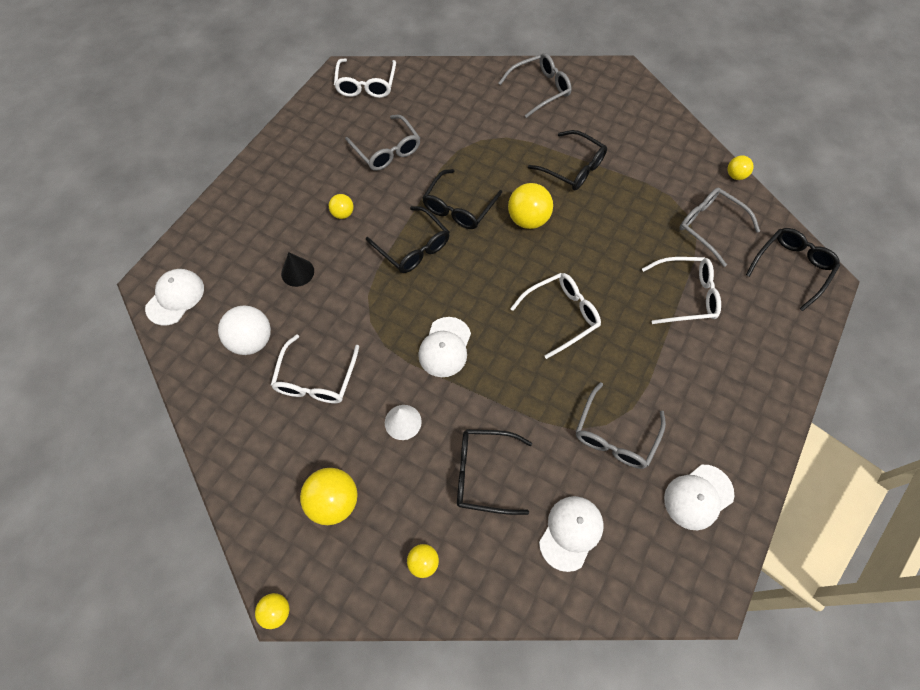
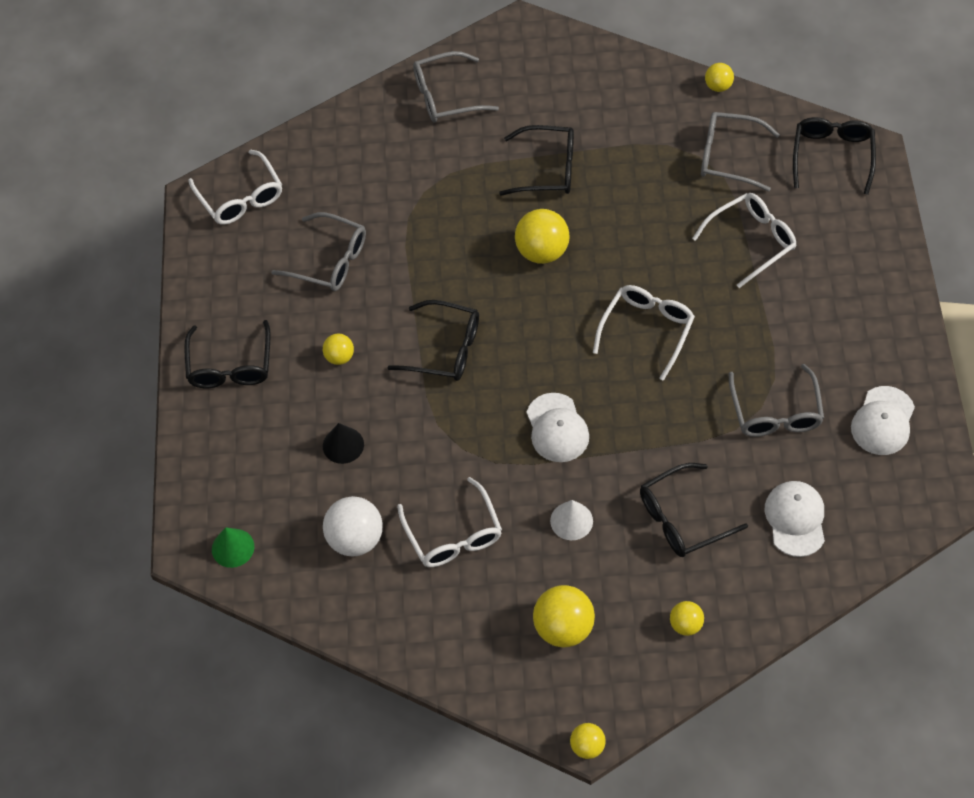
camera: 30 degrees left, 5 degrees down
(175, 297) = (233, 548): white cap -> green cone
(458, 207) = (459, 280): black glasses -> black glasses (230, 366)
(540, 89) = (445, 96): grey glasses -> grey glasses turned 135 degrees counterclockwise

